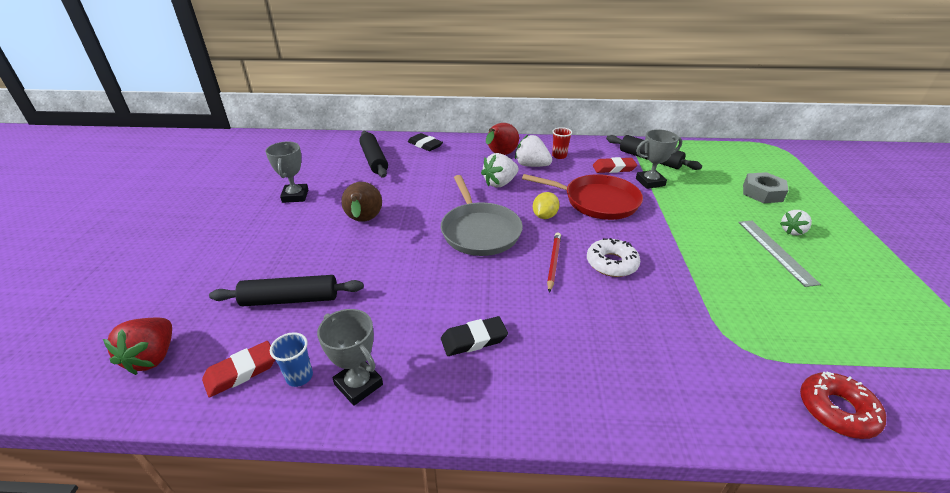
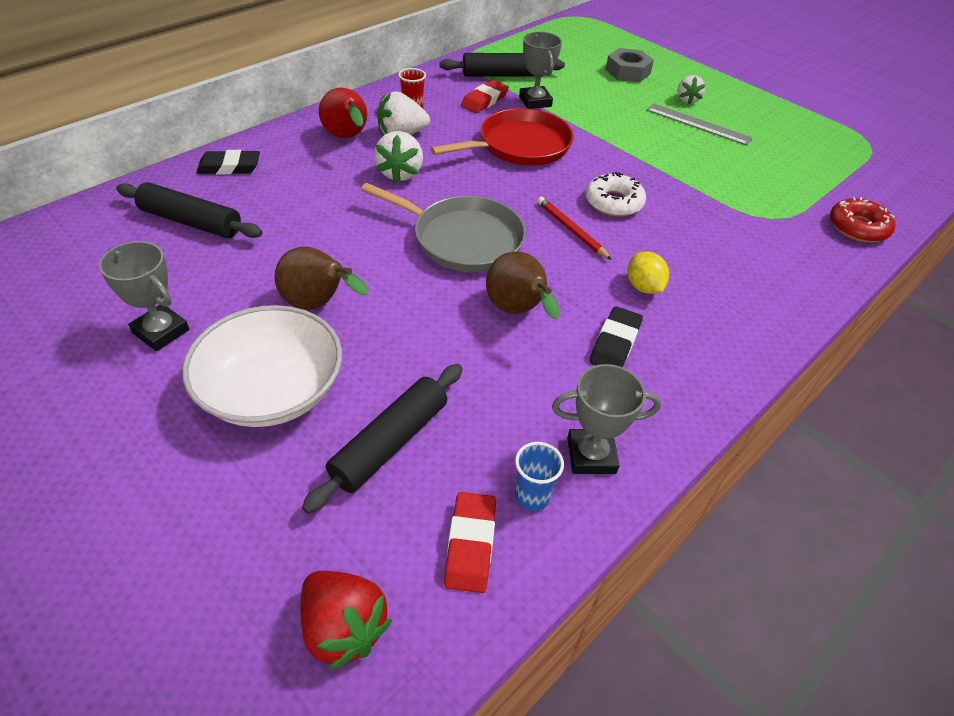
camera: 50 degrees left, 10 degrees up
(290, 244) = (272, 390): none -> white bowl
(447, 284) = (518, 311): none -> brown pear
(544, 216) = (498, 187): yellow lemon -> yellow lemon (643, 287)
(650, 182) = (535, 101): grey trophy -> grey trophy turned 45 degrees counterclockwise

